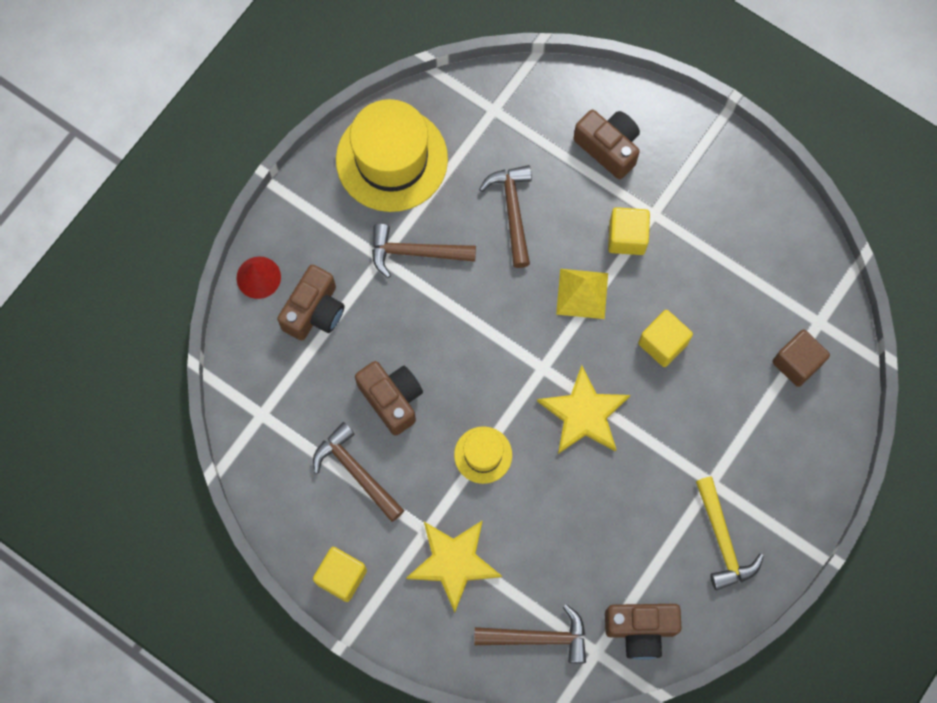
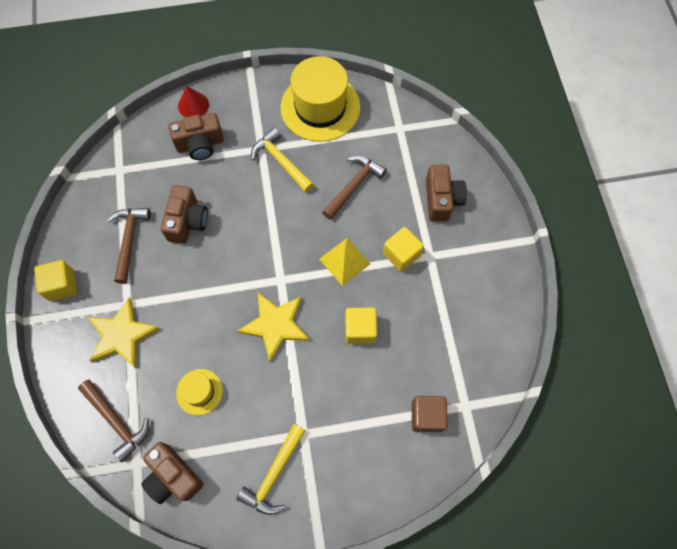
camera: 45 degrees right, 5 degrees down
(415, 253) = (281, 161): brown hammer -> yellow hammer
(483, 455) = (199, 294): yellow hat -> yellow hat (199, 392)

